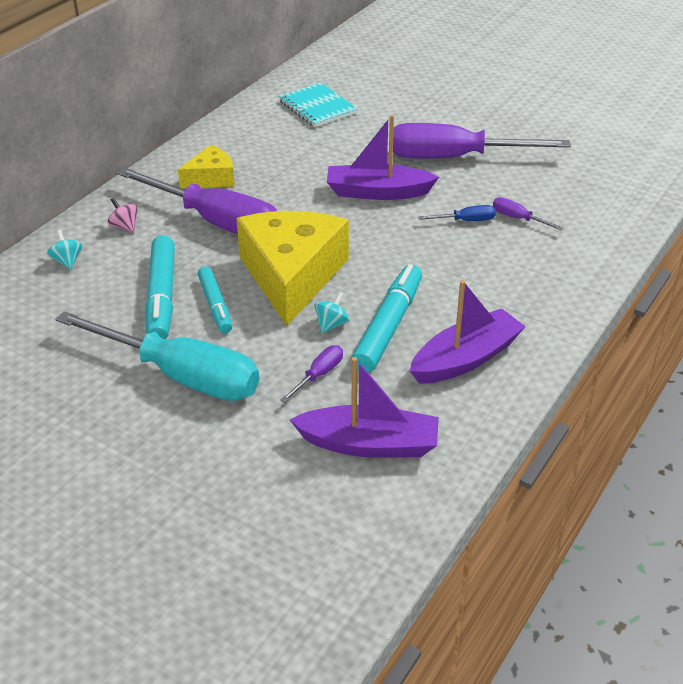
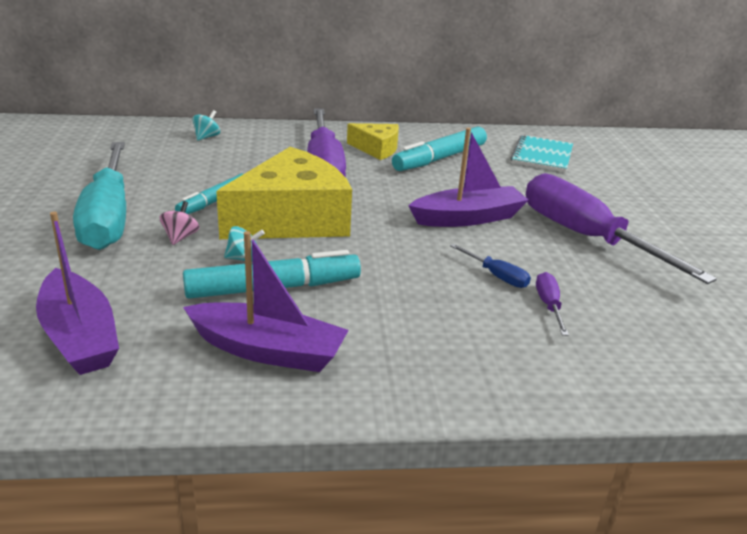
camera: 50 degrees right, 10 degrees down
(125, 227) = (272, 141): pink spinning top -> pink spinning top (180, 237)
(161, 297) = (201, 179): turquoise marker -> turquoise marker (439, 158)
(319, 375) = (163, 276): purple screwdriver -> none
(377, 192) = (468, 218): purple boat -> purple boat turned 105 degrees clockwise

